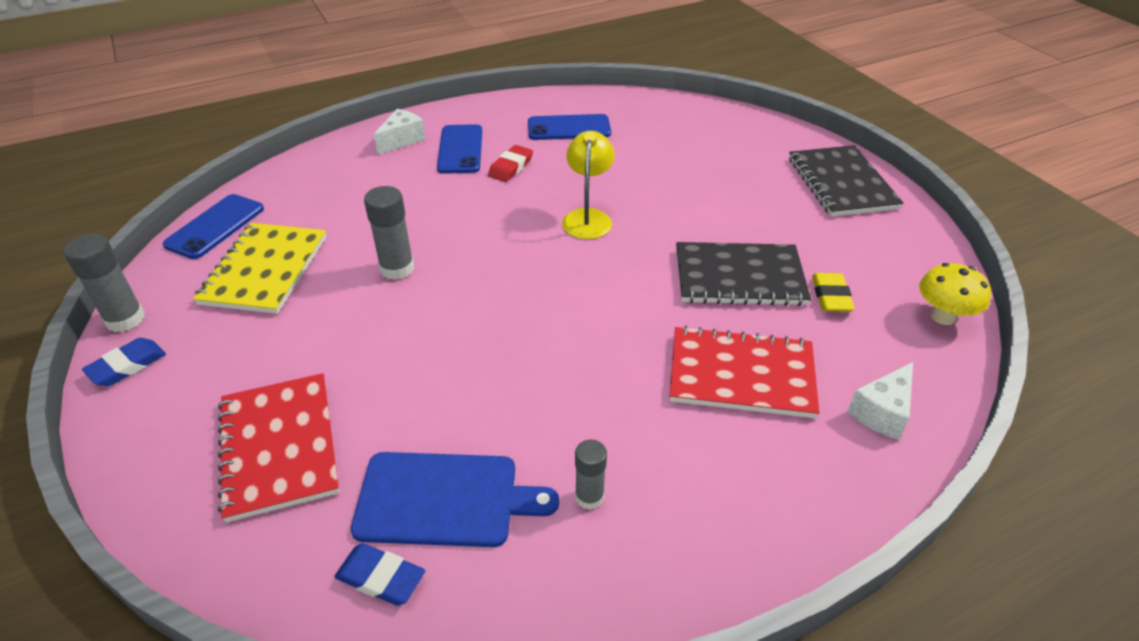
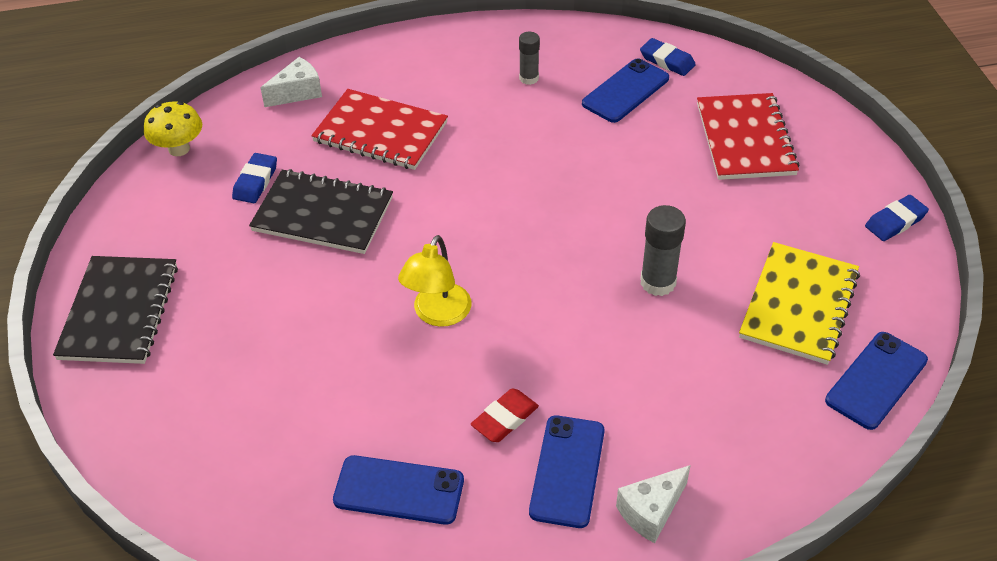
camera: 165 degrees left, 5 degrees up
(125, 319) = (921, 269): grey glue stick -> none
(444, 499) = (625, 91): blue cutting board -> blue phone
(831, 296) = (255, 181): yellow eraser -> blue eraser

